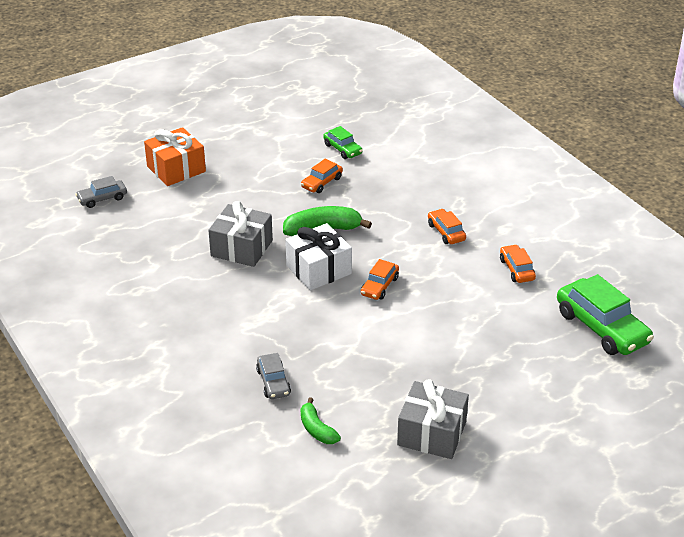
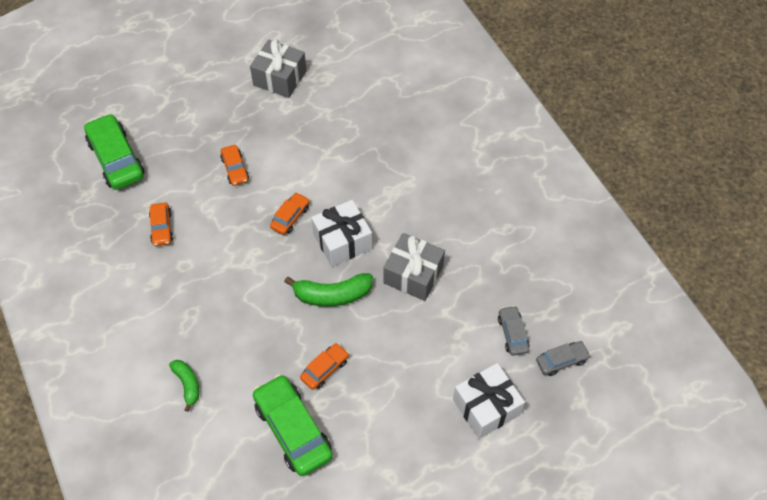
camera: 175 degrees left, 20 degrees up
(176, 169) = (486, 407): orange gift -> white gift
(273, 382) = (390, 127): grey car -> grey car (512, 334)
(317, 429) = (361, 87): green banana -> green banana (187, 384)
(342, 149) = (293, 429): green car -> green car, size x1.89
(446, 232) = (212, 281): orange car -> orange car (235, 169)

